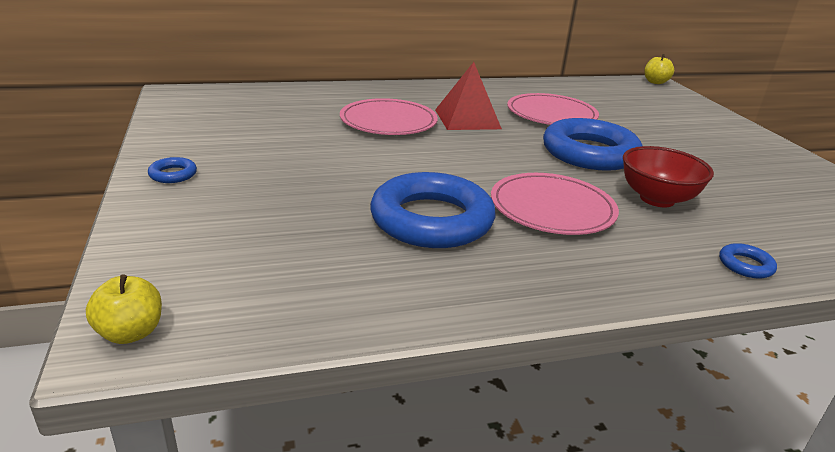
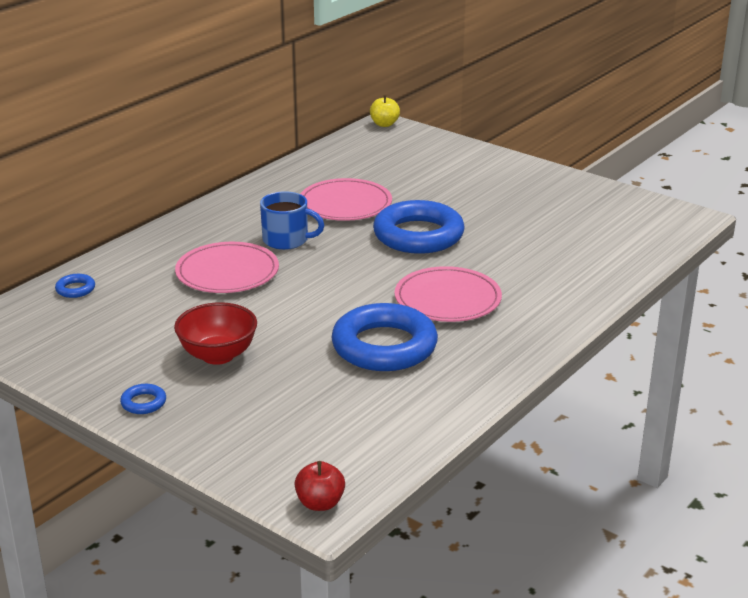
camera: 35 degrees left, 0 degrees up
(131, 333) = (320, 503): yellow apple -> red apple
(467, 119) = (286, 240): red pyramid -> blue mug
(657, 199) = (503, 259): red bowl -> red bowl (218, 355)
(745, 265) = (595, 288): blue ring -> blue ring (75, 289)

